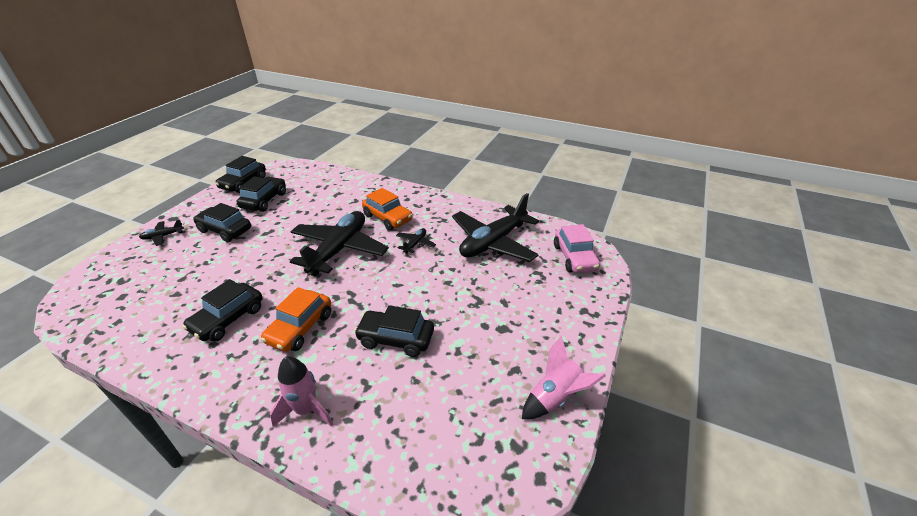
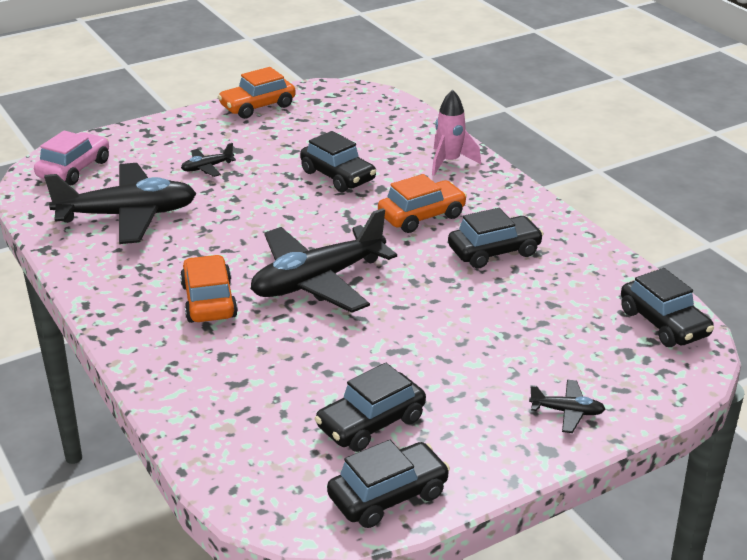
camera: 145 degrees left, 5 degrees down
(225, 230) = (462, 381): black car -> black car (664, 323)
(415, 244) = (217, 250): black plane -> black plane (207, 167)
(555, 397) = (258, 106): pink rocket -> orange car

